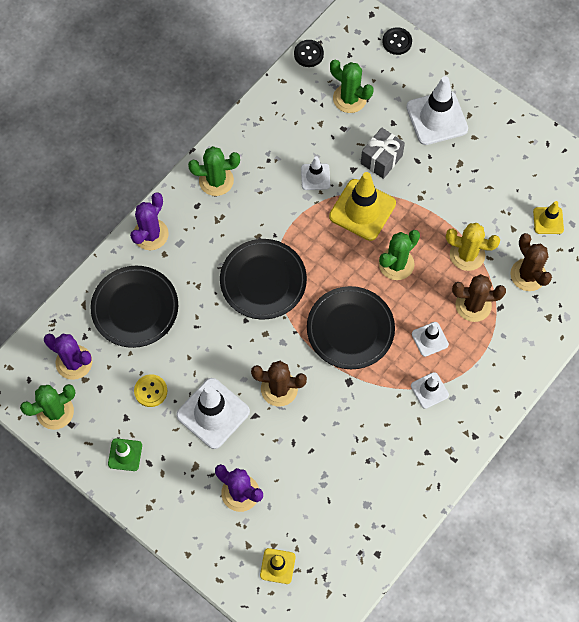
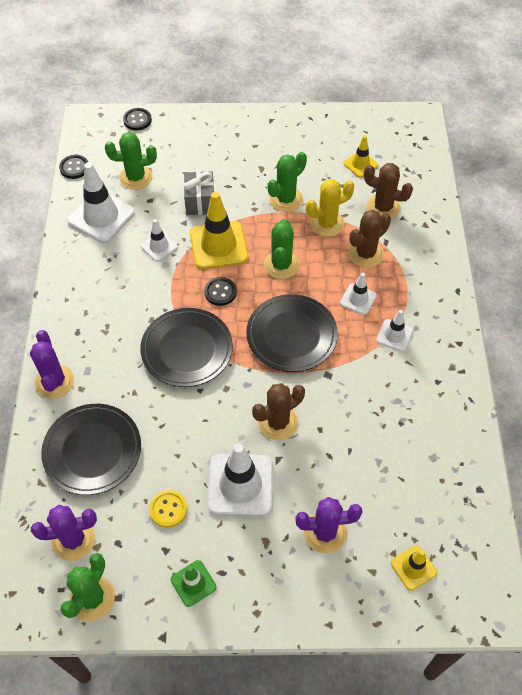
camera: 40 degrees left, 10 degrees down
(216, 180) = (77, 302): green cactus -> green cactus (286, 199)
(328, 252) = (220, 292): none -> black button
(437, 118) = (215, 150): white traffic cone -> white traffic cone (101, 217)

